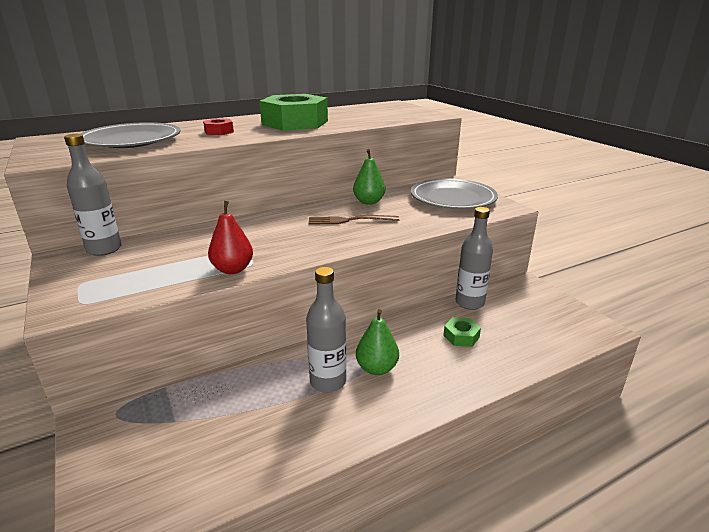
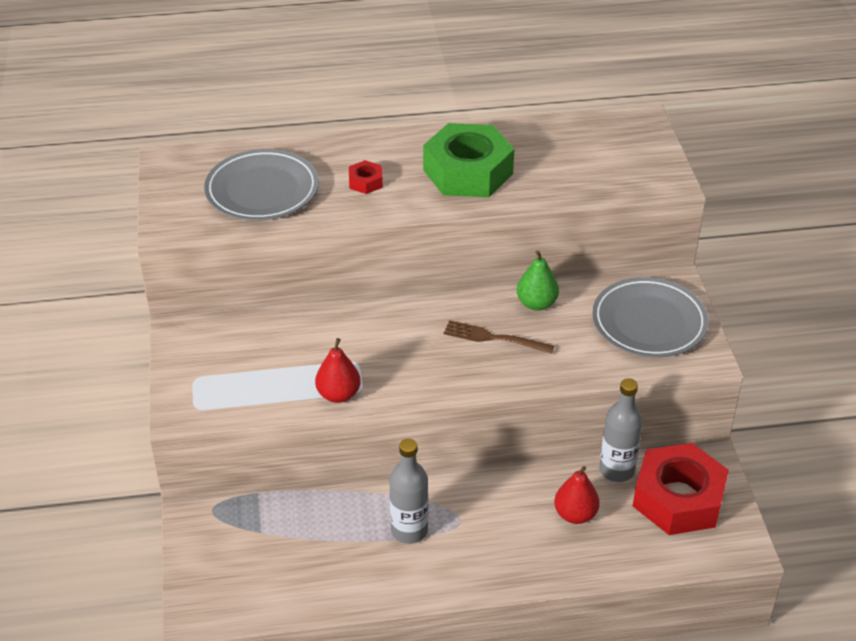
camera: 20 degrees right, 15 degrees up
(104, 249) = (219, 327): grey bottle -> none
(376, 368) = (463, 529): green pear -> none
(461, 336) = (575, 514): green nut -> red pear
(526, 309) = (678, 498): none -> red nut

